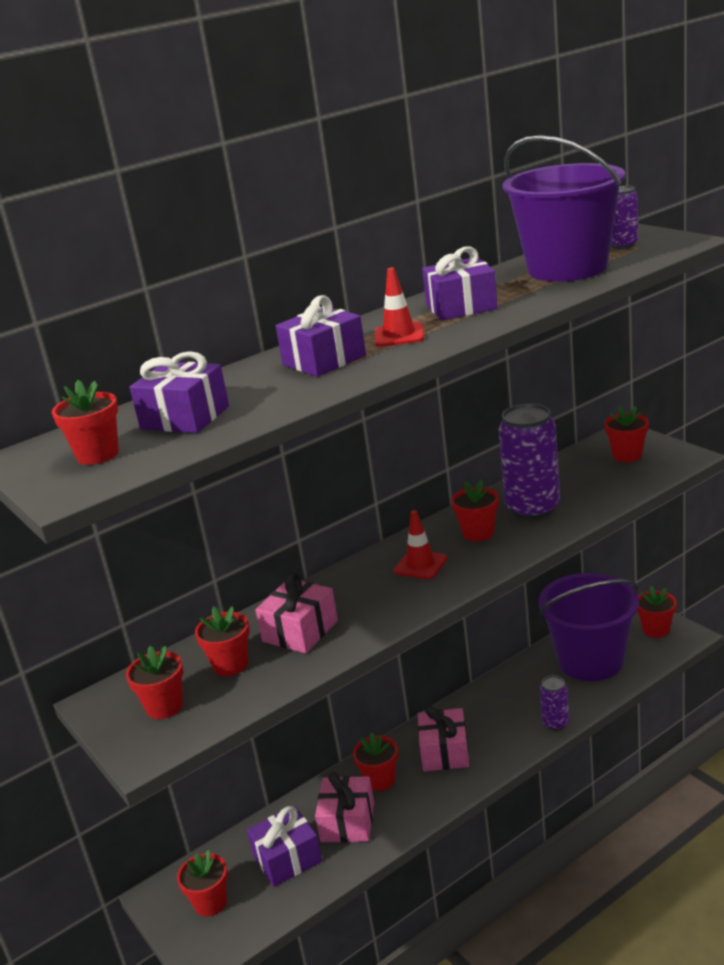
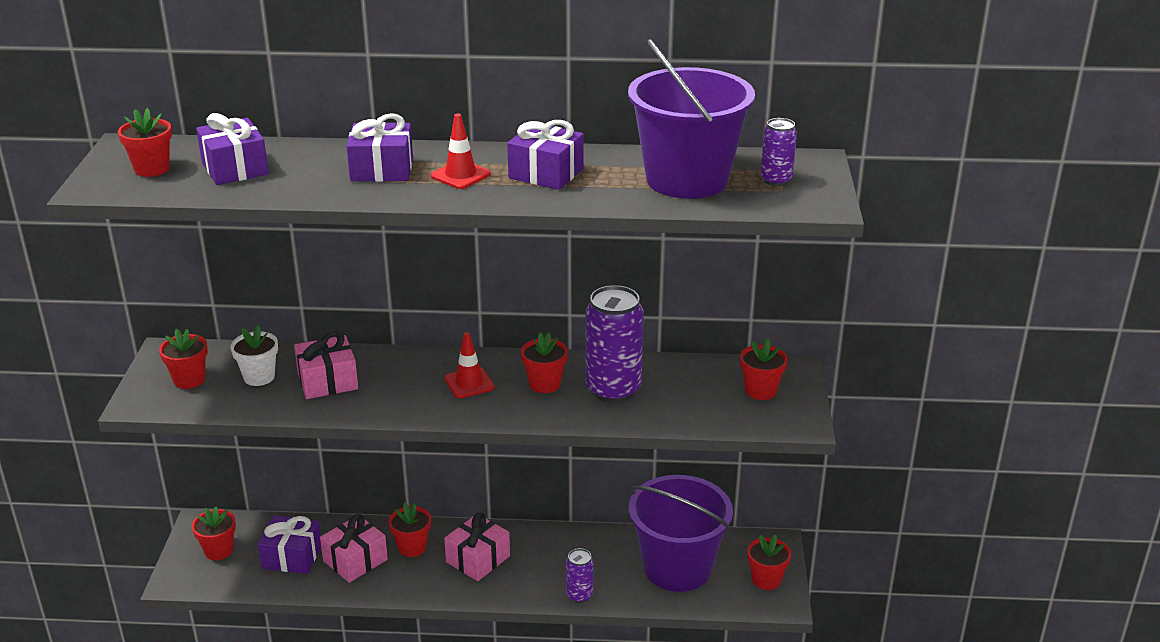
camera: 35 degrees right, 5 degrees up
(230, 665) = (259, 377): red flower pot -> white flower pot

